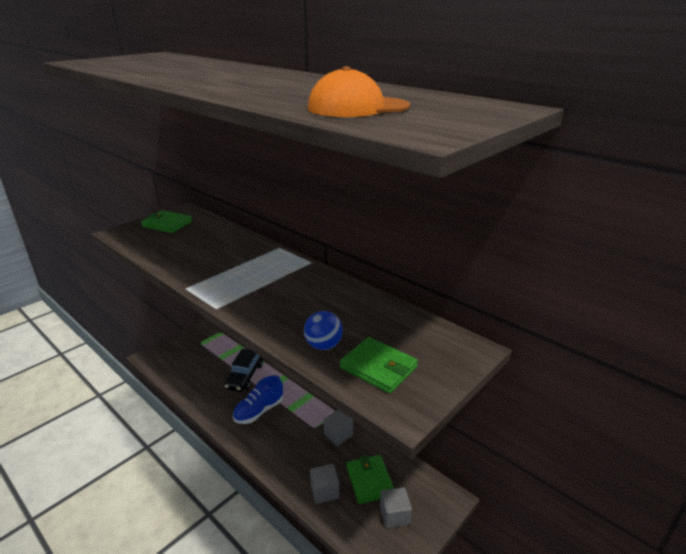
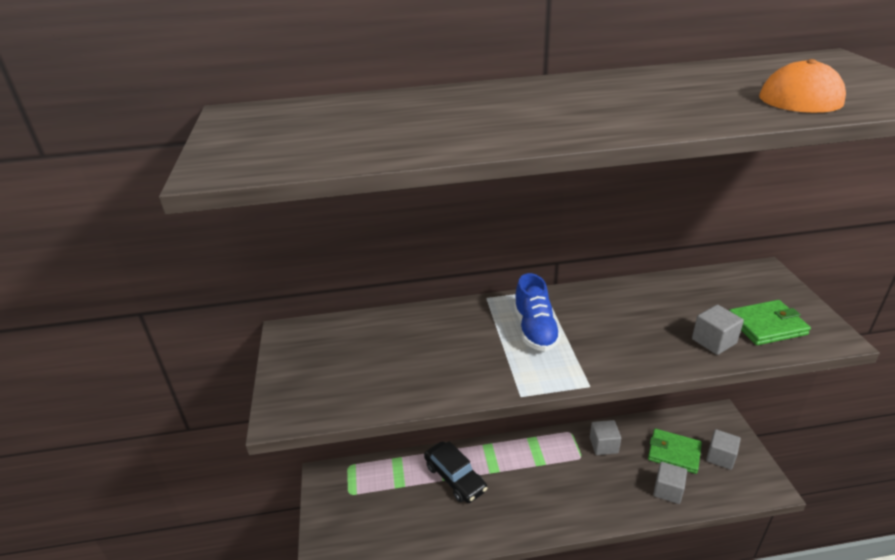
camera: 50 degrees left, 5 degrees up
(167, 224) = (313, 361): green wallet -> none
(259, 411) = (523, 491): blue shoe -> blue shoe (535, 330)
(323, 345) = (713, 341): blue ball -> grey cube

